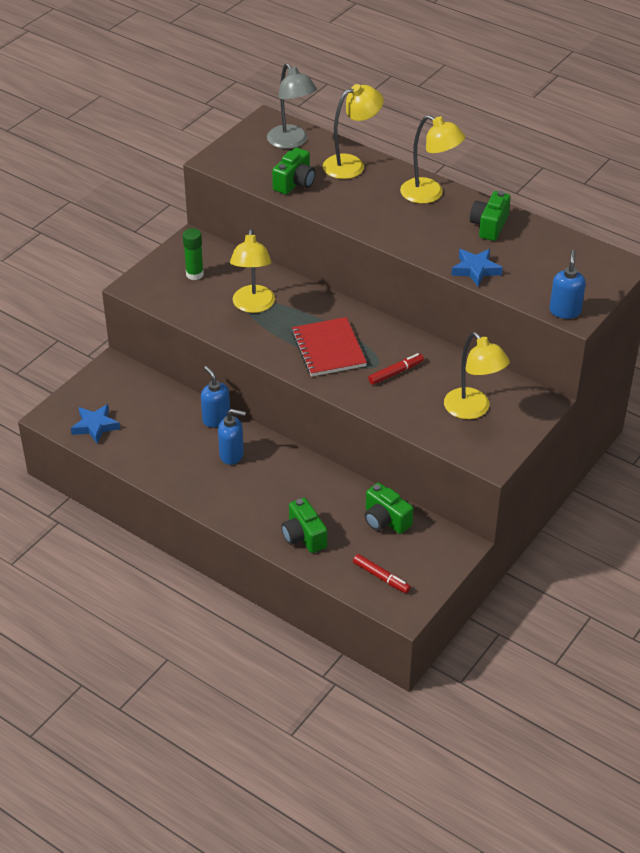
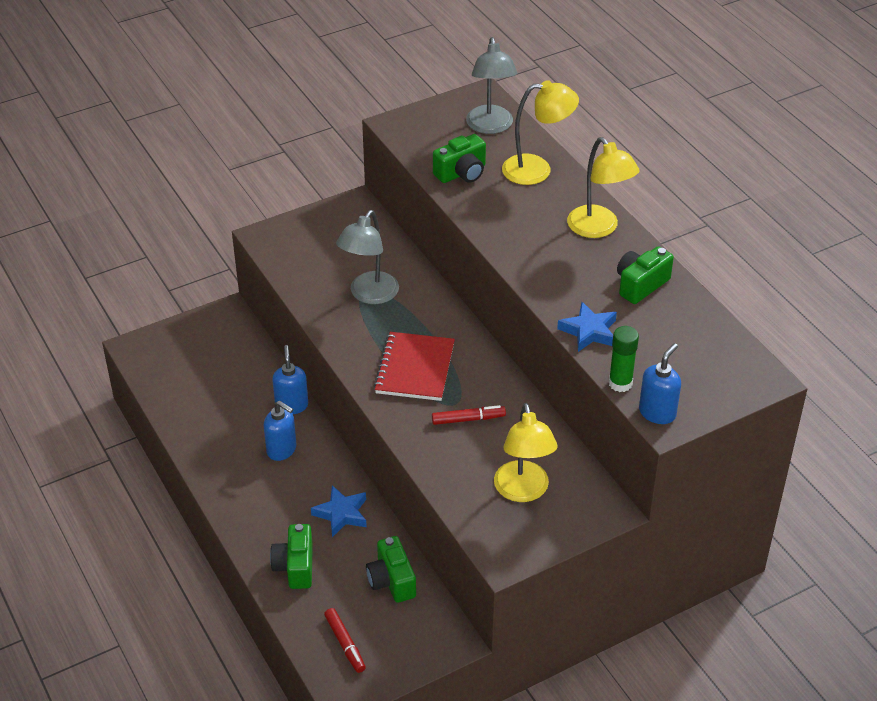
camera: 25 degrees right, 0 degrees up
(95, 426) = (170, 372): blue star -> blue star (341, 514)
(194, 274) = (333, 242): green glue stick -> green glue stick (620, 383)
(253, 306) = (369, 295): yellow lamp -> grey lamp

